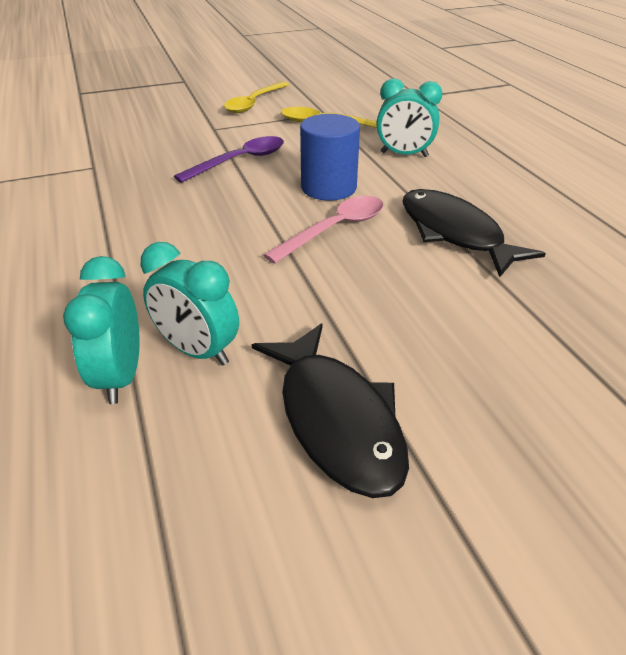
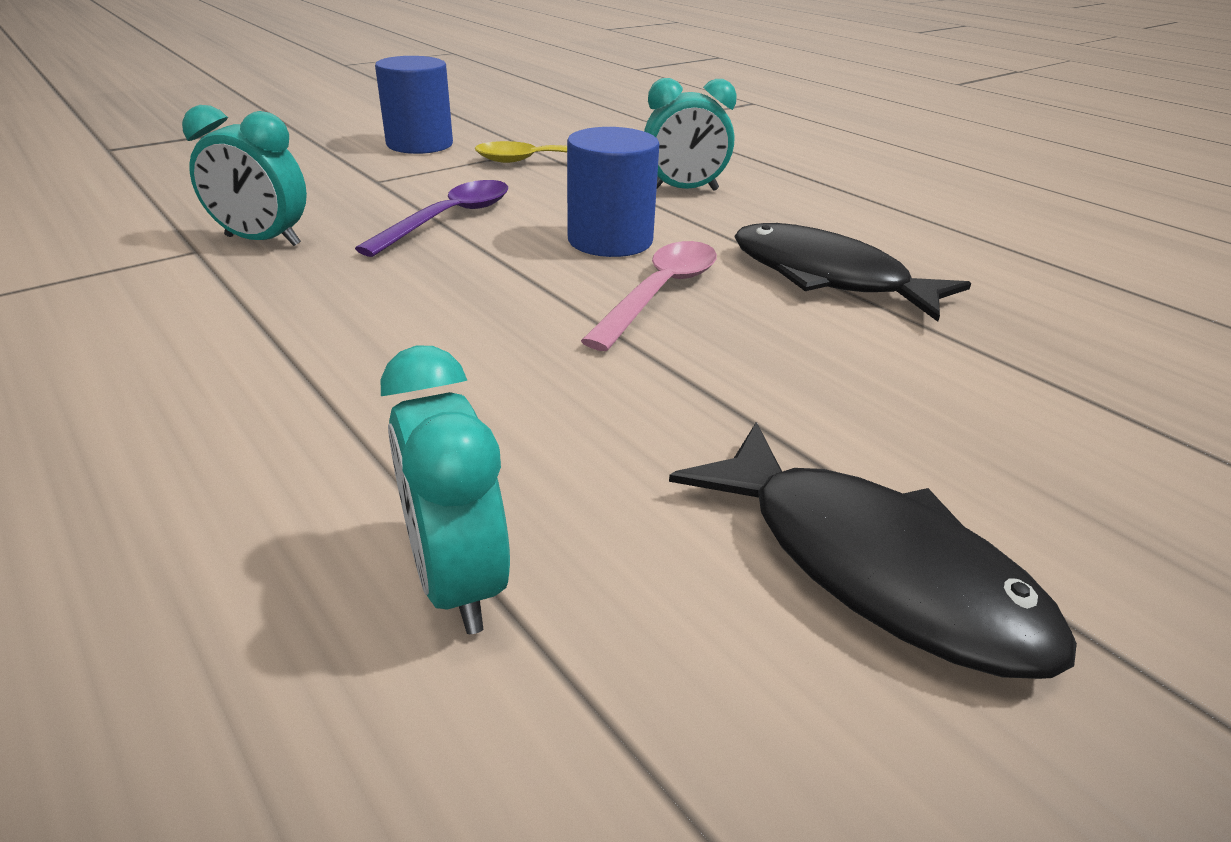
camera: 20 degrees left, 5 degrees down
(198, 351) = (570, 506): turquoise clock -> turquoise clock (263, 241)
(254, 103) = (420, 144): yellow spoon -> blue cylinder

